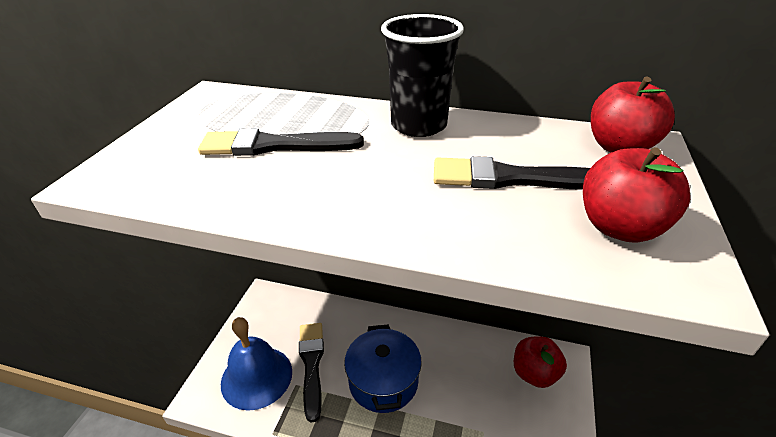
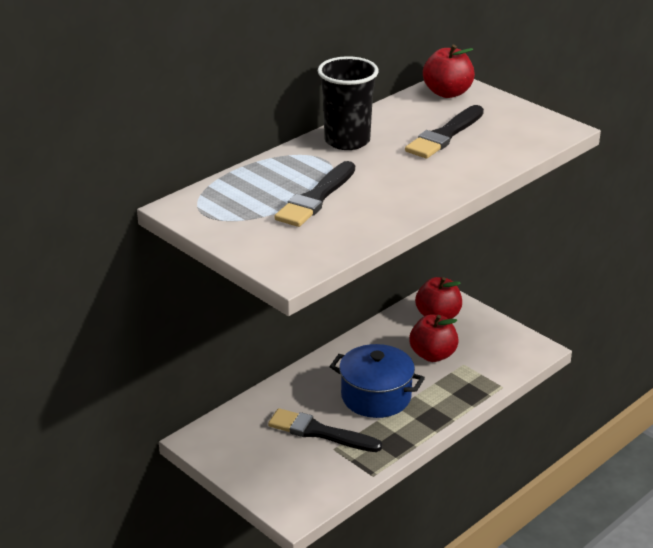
camera: 60 degrees left, 5 degrees down
(256, 377) = (303, 471): blue bell -> none
(620, 227) = (514, 127): red apple -> red apple (433, 355)

